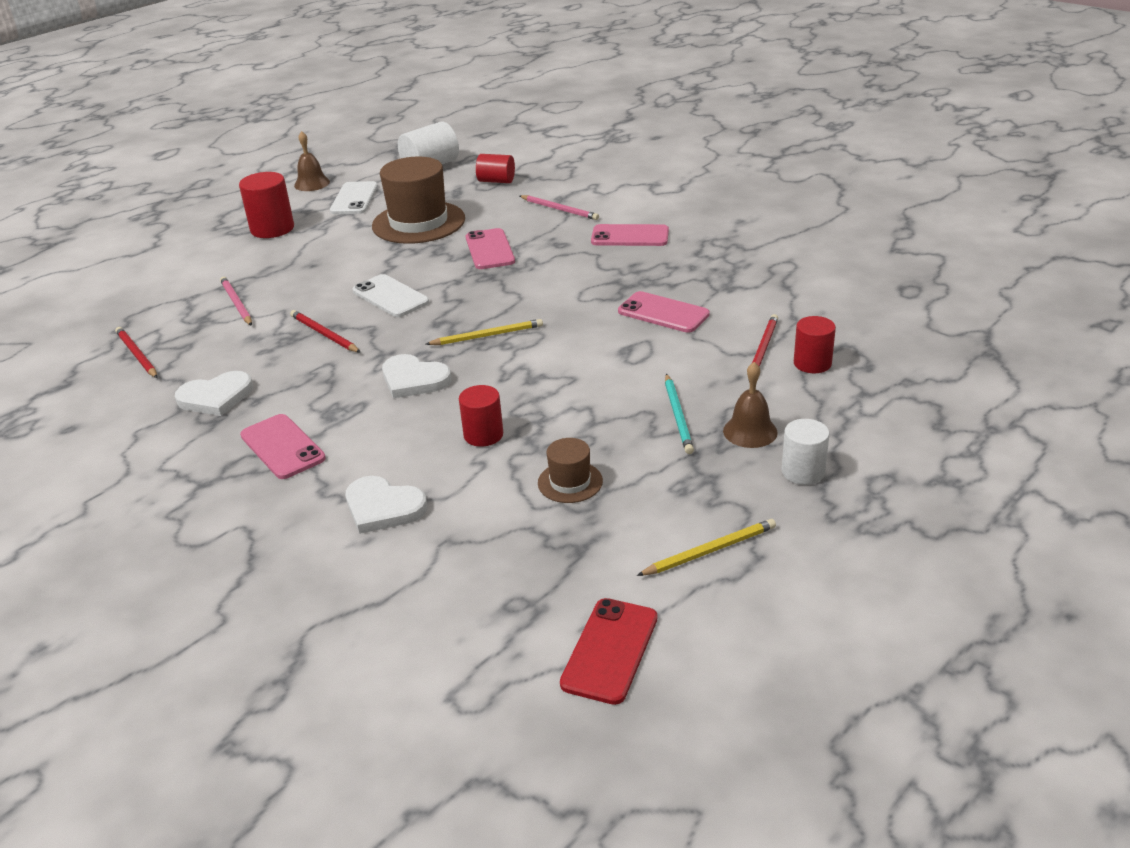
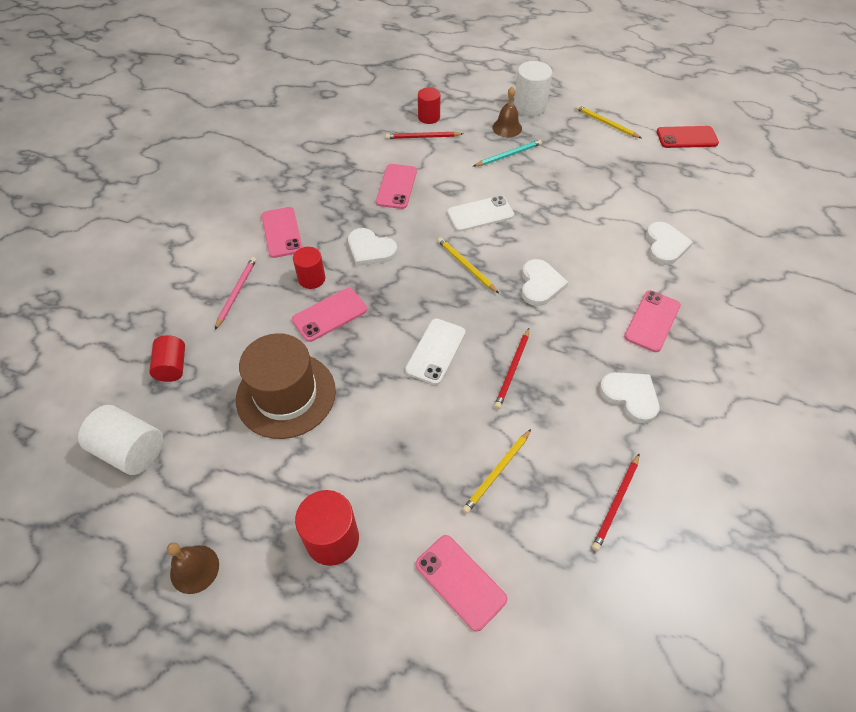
camera: 115 degrees left, 20 degrees up
(178, 271) = (460, 582): none -> pink phone
(236, 303) = (497, 472): pink pencil -> yellow pencil
(354, 199) = (236, 489): white phone -> white phone (480, 214)
(483, 435) = (575, 227): red cylinder -> red cylinder (311, 278)
(563, 281) = (370, 249): none -> white heart
(570, 482) = (591, 179): brown hat -> none
(803, 472) = (529, 106): white cylinder -> white cylinder, size x1.51

